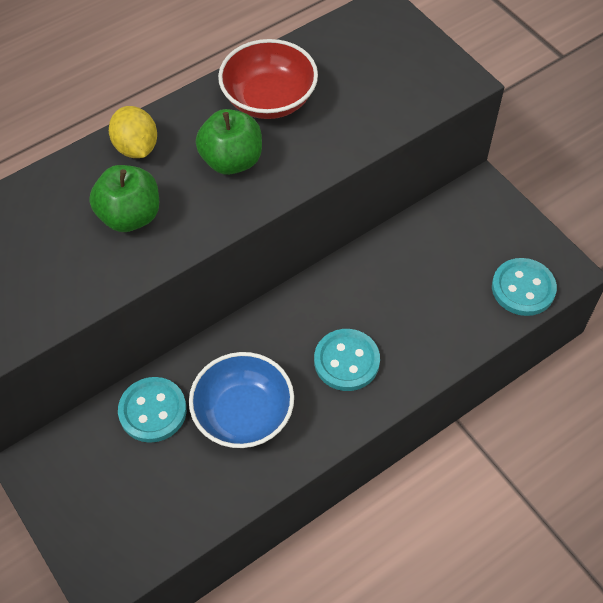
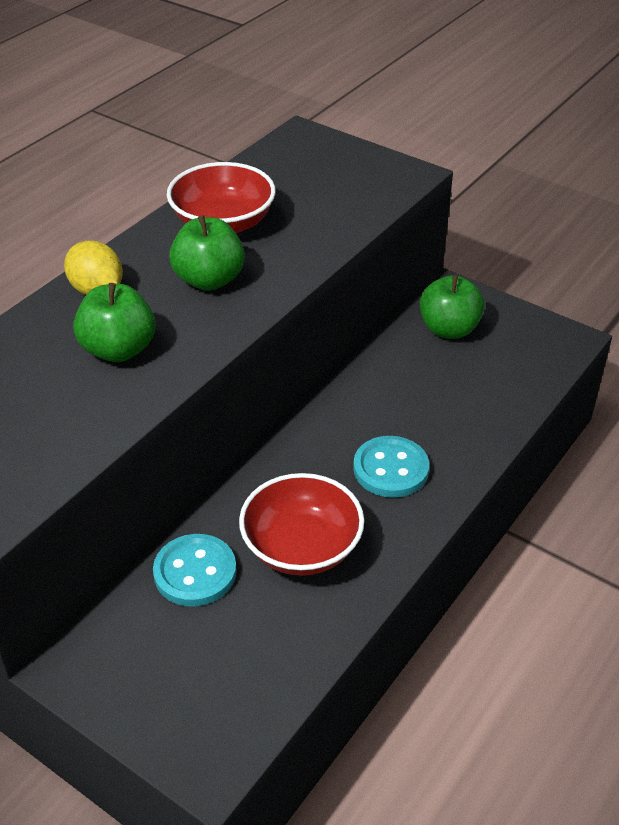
camera: 20 degrees left, 15 degrees down
(243, 414) = (301, 547): blue bowl -> red bowl
(461, 231) = (449, 329): none -> green apple
(523, 288) = (536, 363): turquoise button -> none

